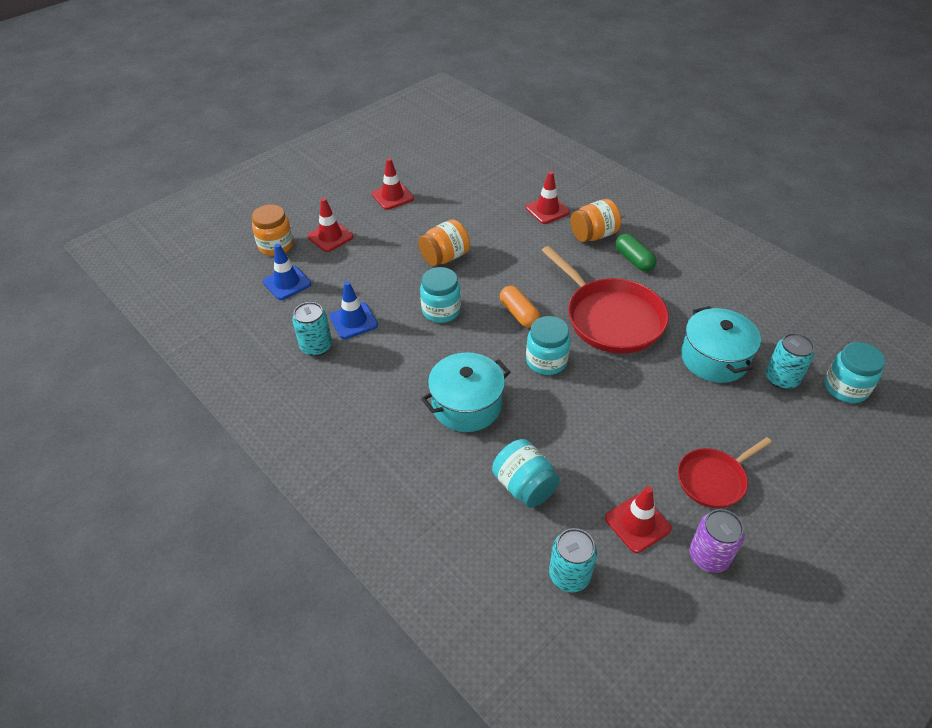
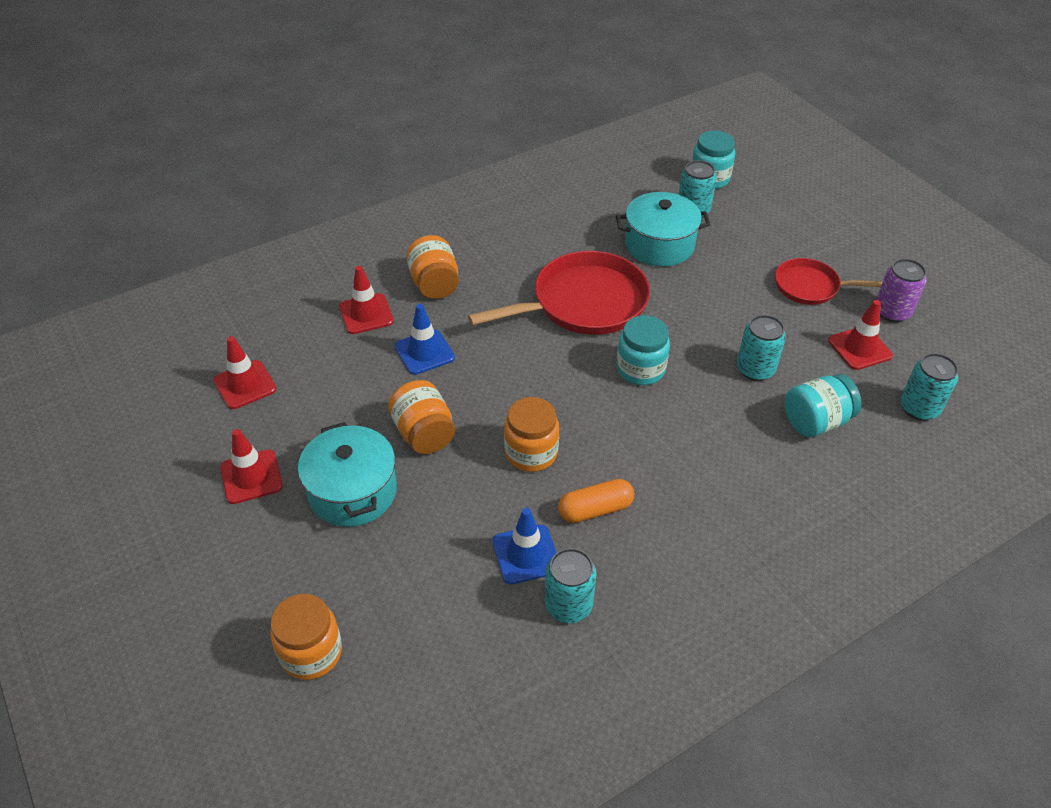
camera: 80 degrees left, 0 degrees up
(287, 283) = (414, 639): blue traffic cone -> blue traffic cone (424, 352)
(330, 237) = (319, 570): red traffic cone -> red traffic cone (245, 385)
(441, 310) = (531, 453): turquoise jar -> orange jar
(466, 405) = (698, 452): turquoise pot -> turquoise pot (352, 491)
(519, 314) = (557, 378): orange capsule -> orange capsule (595, 509)
(575, 438) = (755, 369): none -> turquoise can
(634, 260) = (492, 262): green capsule -> none
(713, 480) = (810, 286): red pan -> red pan turned 120 degrees clockwise

